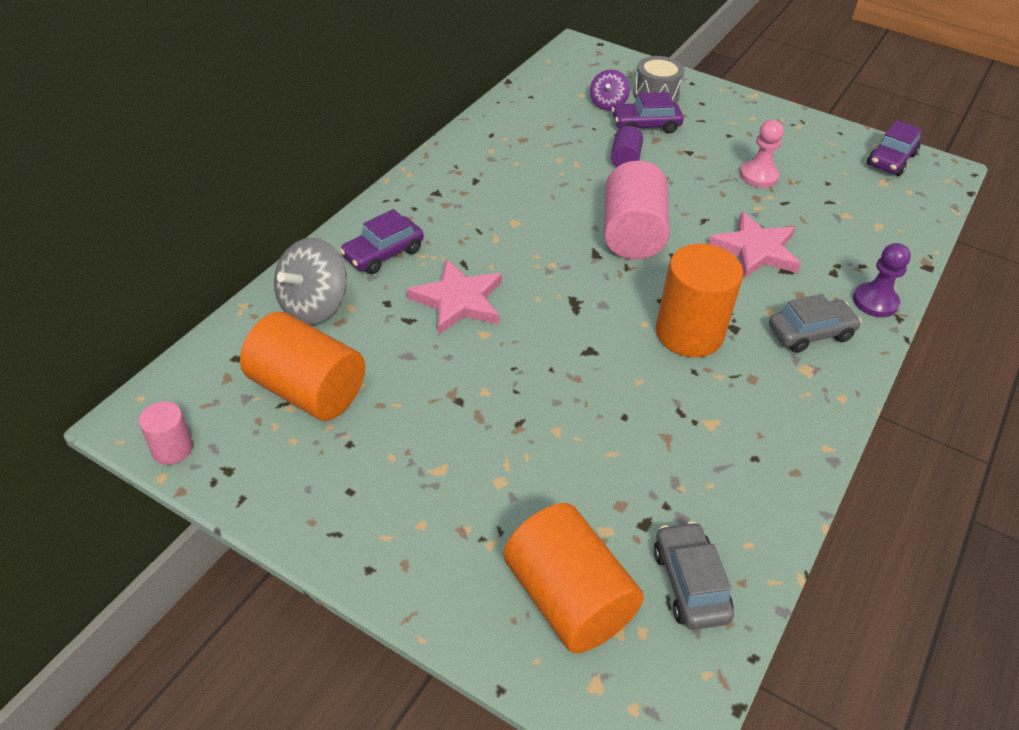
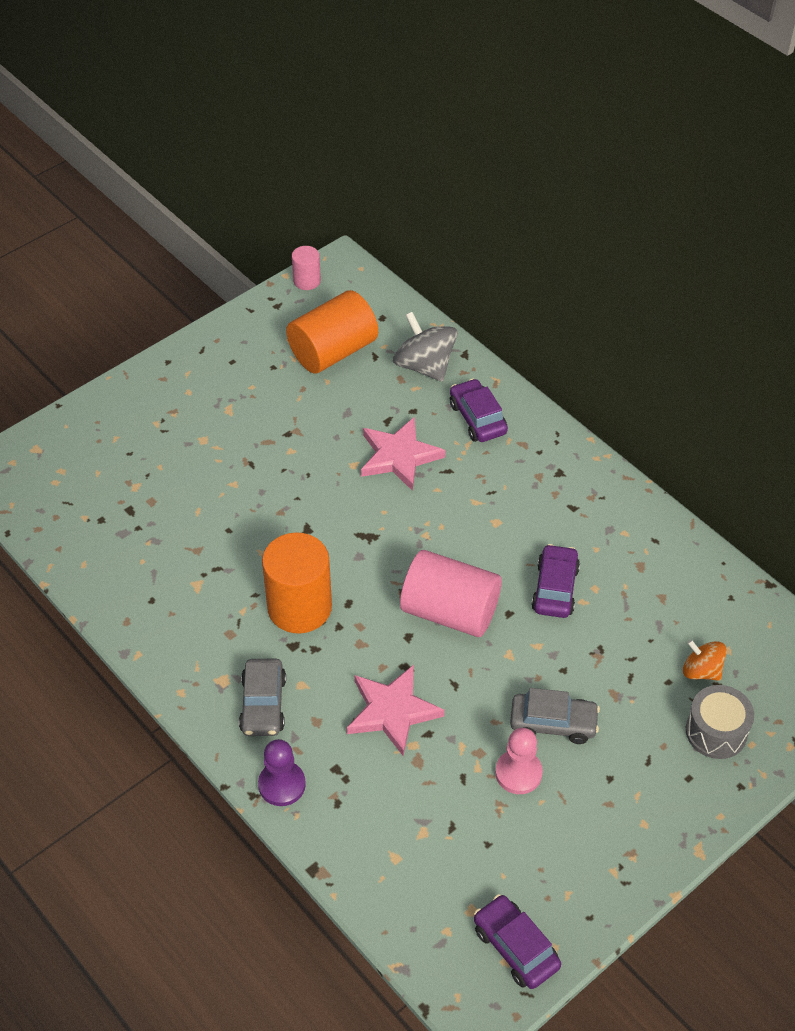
camera: 110 degrees right, 5 degrees up
(568, 598) = (97, 451): orange cylinder -> none
(608, 104) = (701, 671): purple spinning top -> orange spinning top
(625, 159) = (581, 649): purple cylinder -> none
(645, 125) = (646, 694): purple car -> purple car (555, 588)
(690, 584) = (73, 518): grey car -> grey car (553, 723)

